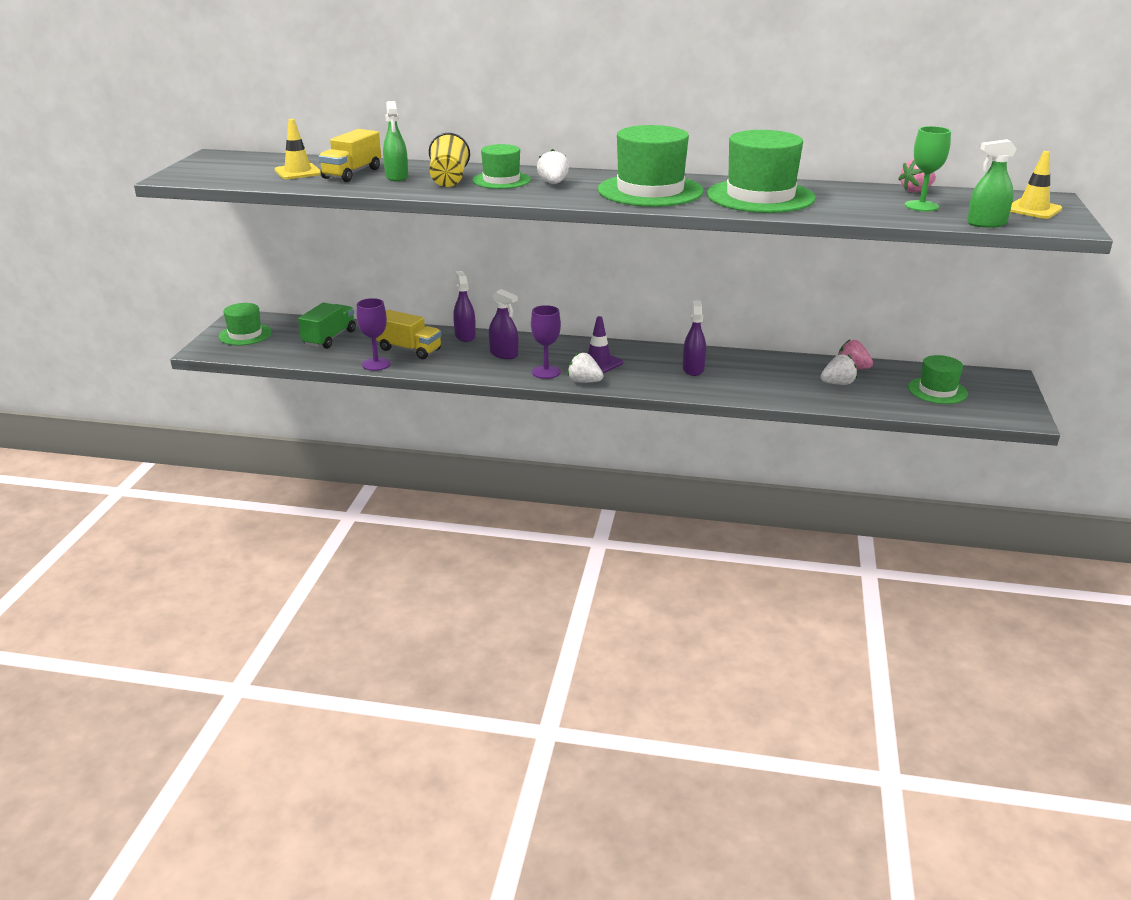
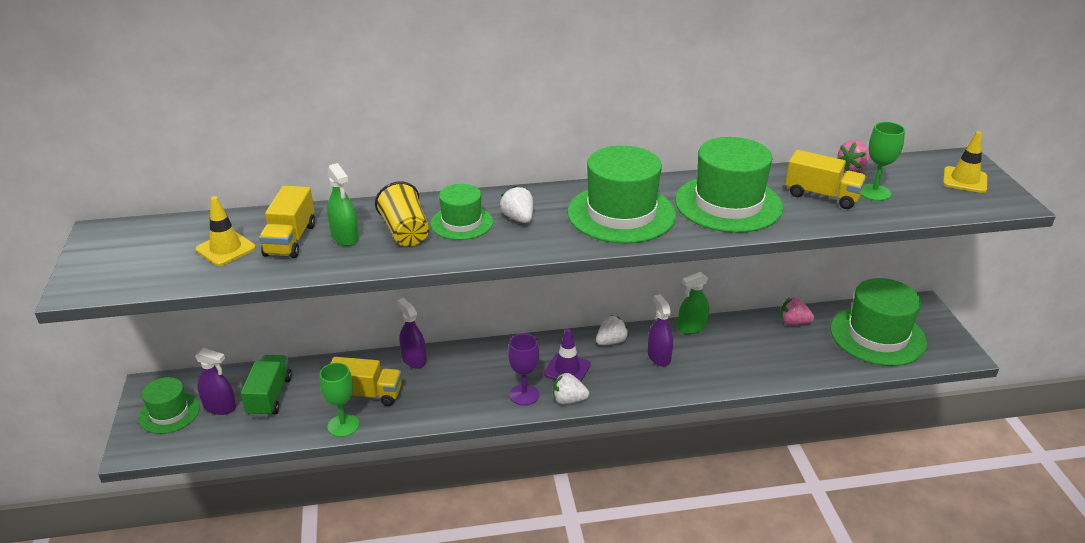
camera: 20 degrees left, 5 degrees up
(376, 364) = (343, 425): purple goblet -> green goblet
(504, 354) = (468, 378): purple spray bottle -> purple spray bottle (220, 407)
(838, 383) = (793, 346): white strawberry -> white strawberry (611, 342)
(862, 202) = (822, 196): none -> yellow truck
(937, 391) = (877, 336): green hat -> green hat, size x1.76
(986, 223) = (945, 211): green spray bottle -> green spray bottle (692, 327)

